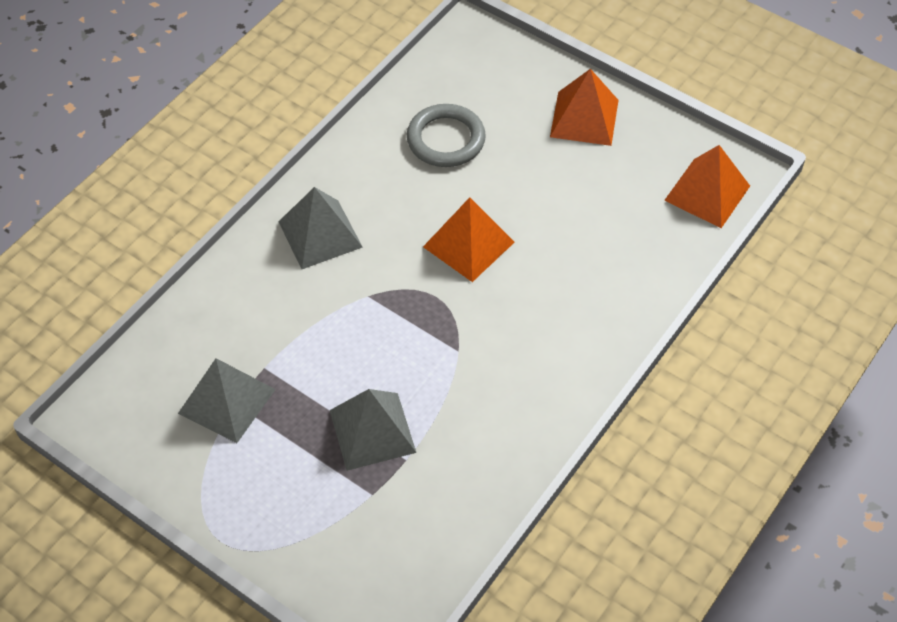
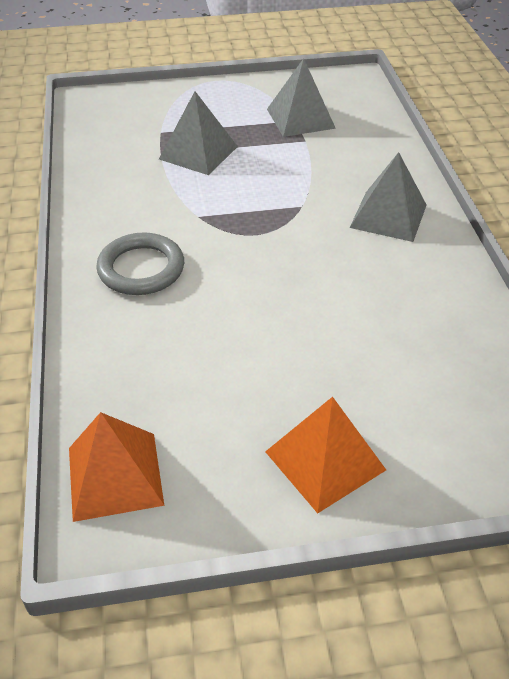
camera: 135 degrees right, 10 degrees down
(446, 139) = (411, 341): grey ring -> grey ring (141, 269)
(468, 244) = (279, 278): orange pyramid -> none

